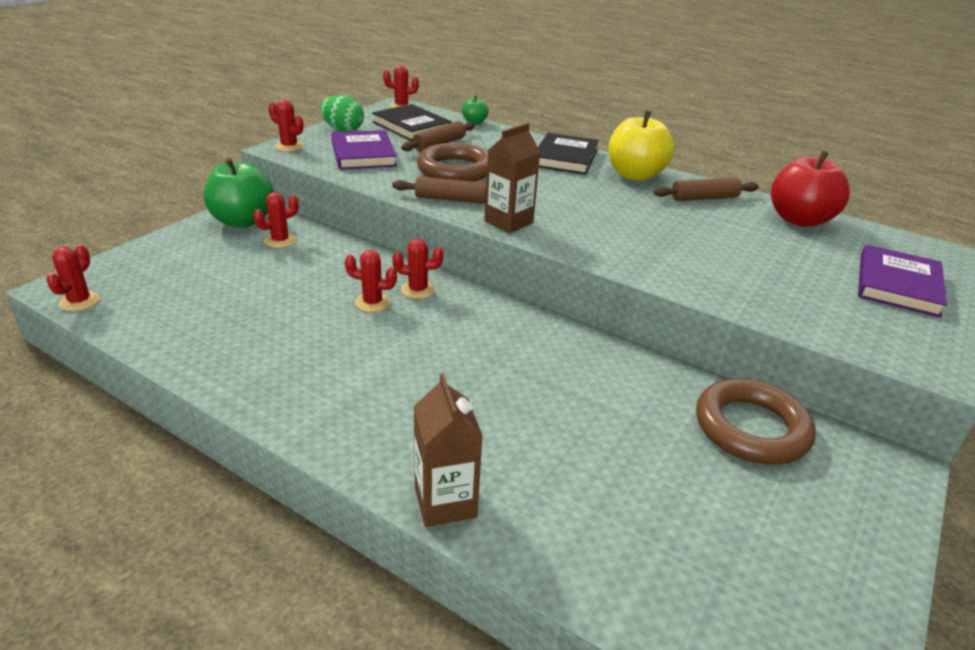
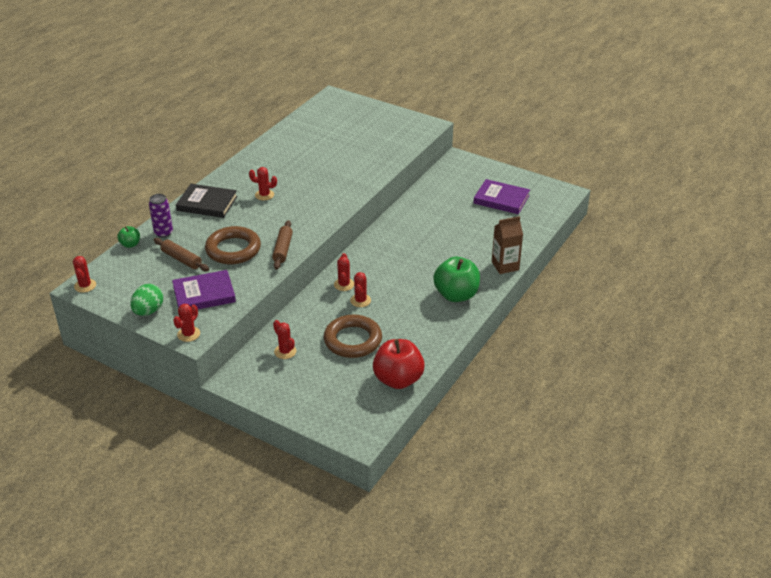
camera: 90 degrees left, 5 degrees up
(79, 301) = (376, 423): red cactus -> red cactus (264, 195)
(243, 221) = (254, 376): green apple -> green apple (456, 295)
(411, 126) = (140, 276): black book -> none
(497, 136) = (163, 233): none -> purple can
(508, 222) = (313, 227): brown carton -> none
(635, 175) = (237, 178): yellow apple -> none
(704, 198) = (271, 157): brown rolling pin -> none
(751, 428) = (443, 187): brown ring -> brown ring (353, 340)
(799, 220) = (297, 130): red apple -> red apple (398, 380)
(898, 285) = (365, 118): purple book -> purple book (501, 199)

